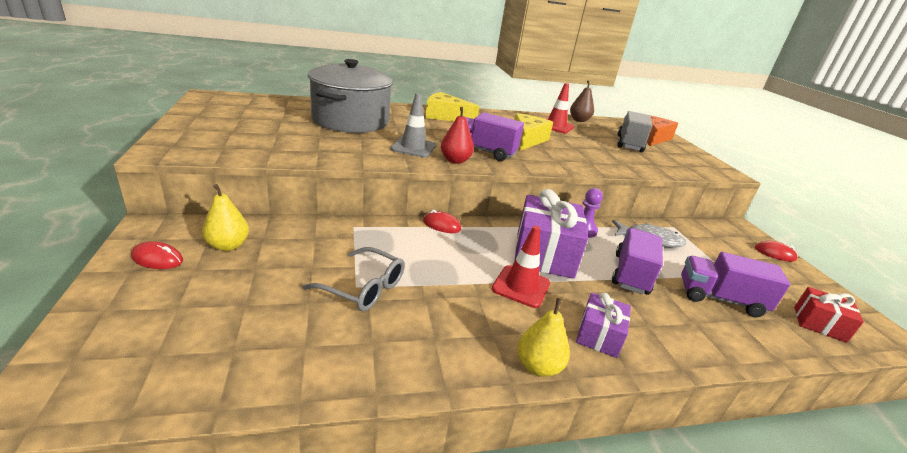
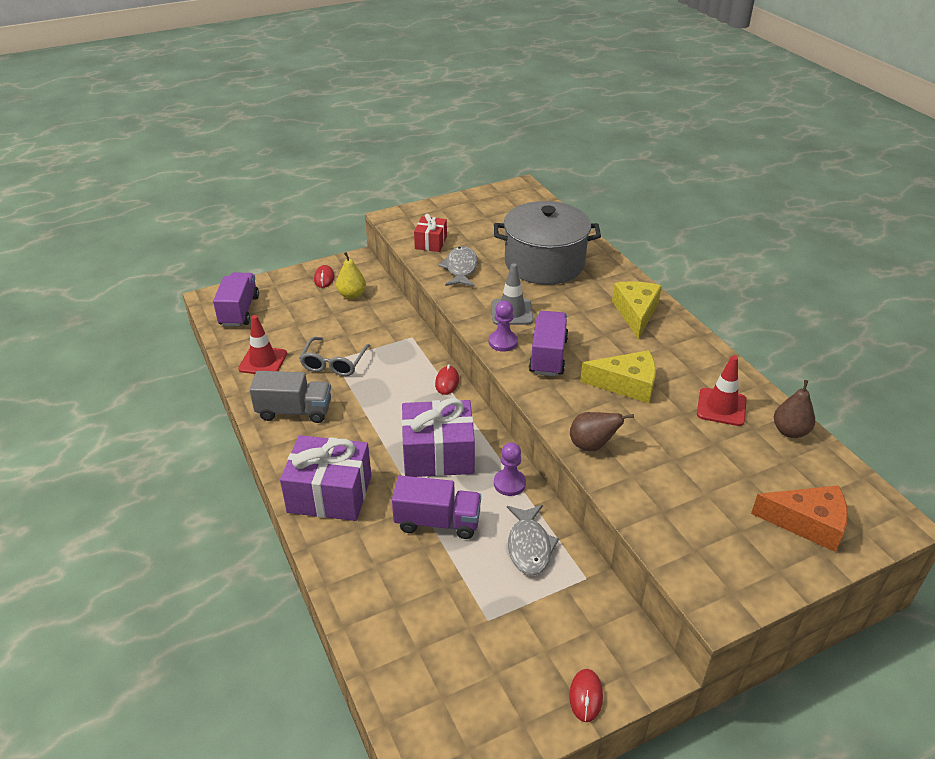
camera: 80 degrees right, 10 degrees up
(320, 148) = (461, 268): none -> grey fish
(455, 160) = (503, 342): red pear -> purple pawn
(521, 286) = (375, 443): red traffic cone -> red traffic cone (263, 361)
(538, 366) = (284, 459): yellow pear -> none
(593, 165) = (592, 445): none -> brown pear
(599, 335) = (330, 494): purple gift -> purple gift, size x1.82
(629, 144) = (731, 488): grey truck -> grey truck (294, 411)
(720, 299) = (428, 597): purple truck -> purple truck (239, 311)
(819, 324) = (423, 692): red gift -> red gift (431, 242)

